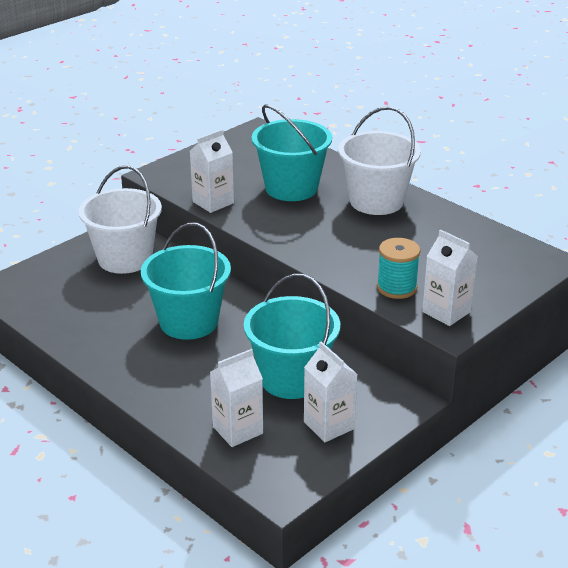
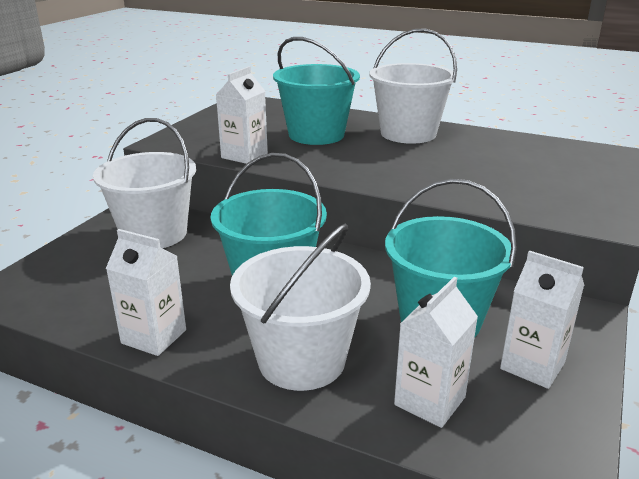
camera: 20 degrees left, 5 degrees down
(173, 384) = (301, 360): none -> white bucket
(396, 288) = (507, 196): turquoise spool -> none
(446, 312) = (582, 208): white carton -> white carton (154, 336)

